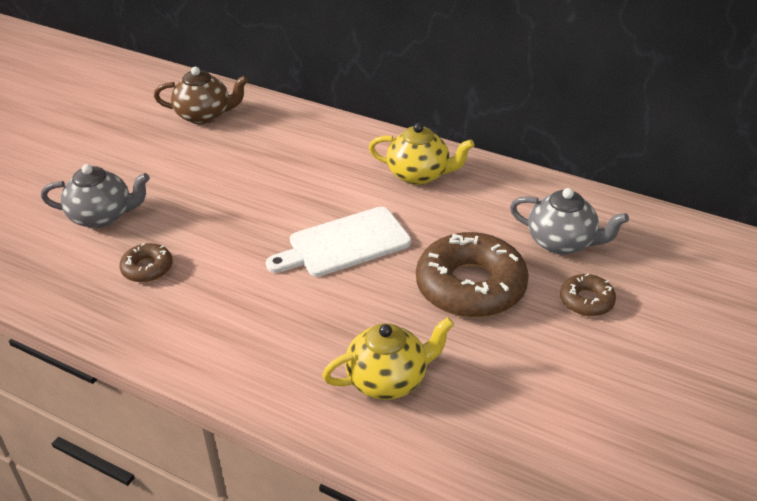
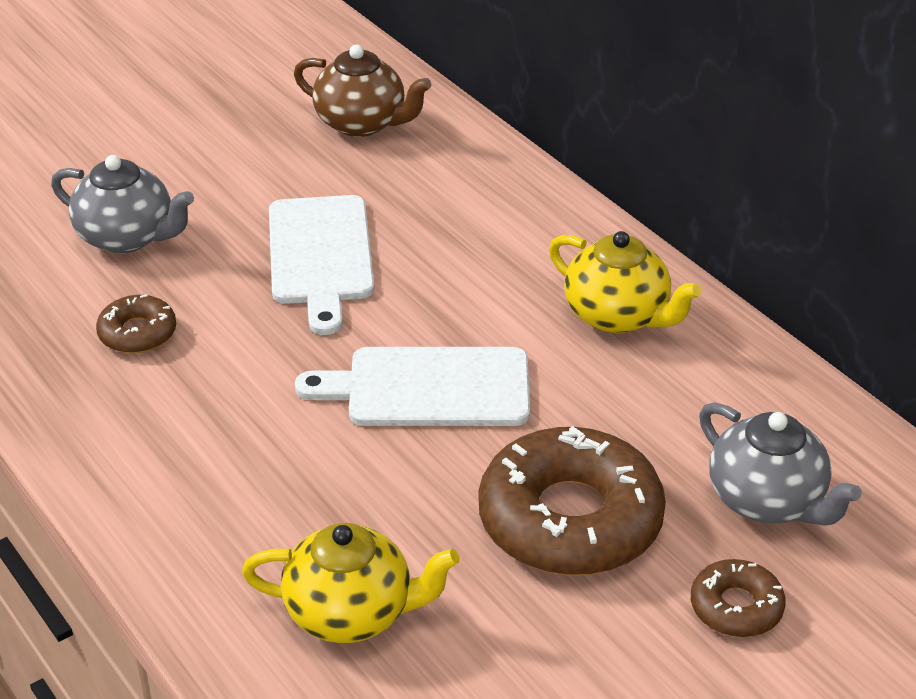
camera: 25 degrees right, 0 degrees up
(230, 192) = (320, 256): none -> white cutting board

